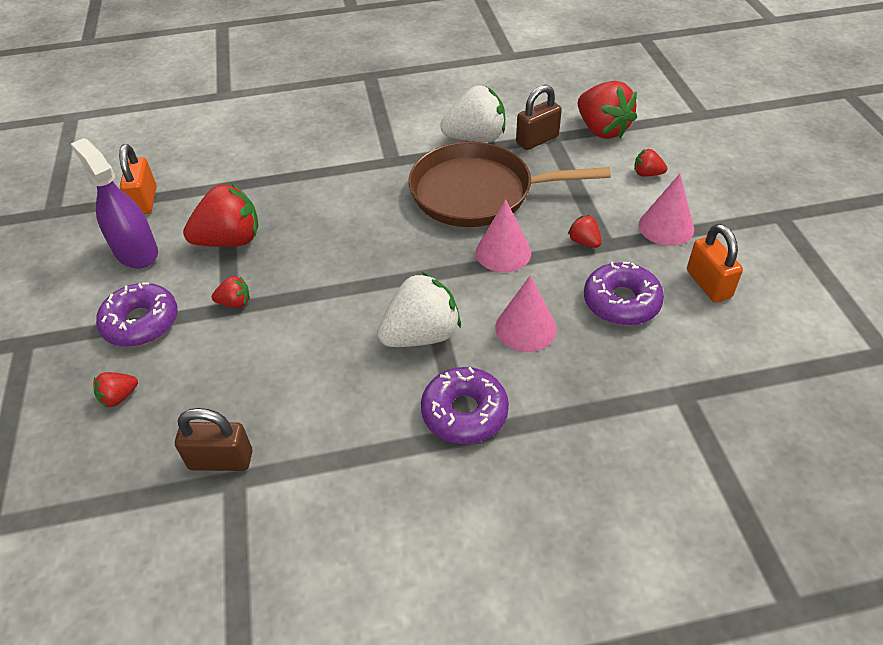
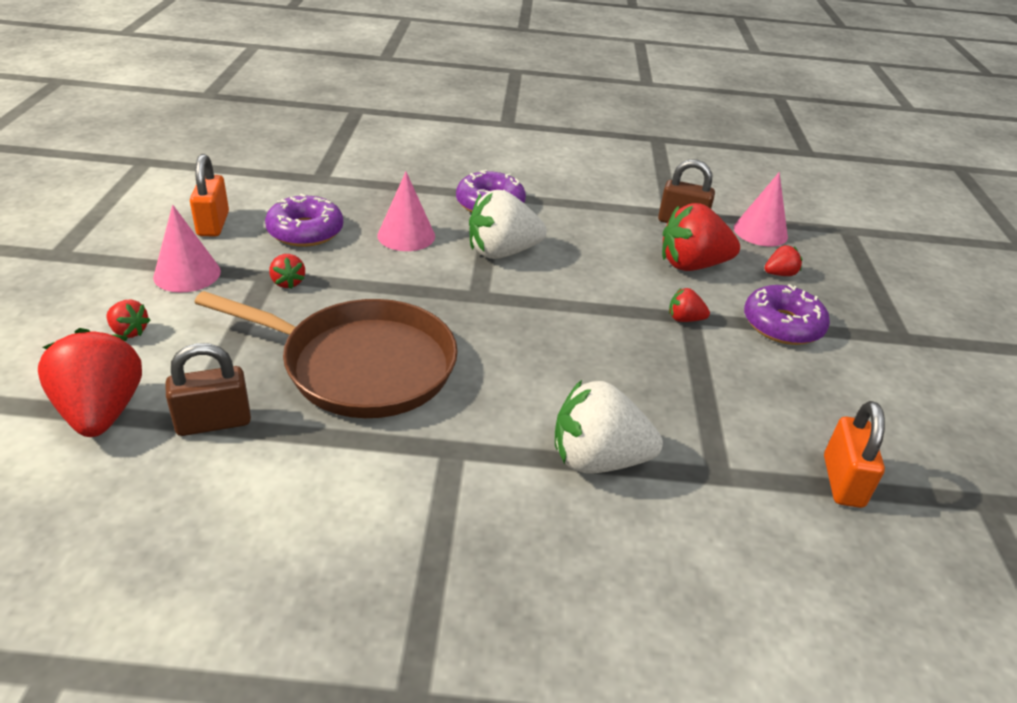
camera: 170 degrees left, 10 degrees down
(136, 252) = (821, 404): purple spray bottle -> none
(230, 240) = (700, 387): red strawberry -> red strawberry (692, 265)
(476, 138) = (301, 453): white strawberry -> white strawberry (597, 460)
(503, 252) = (381, 294): pink cone -> pink cone (760, 232)

